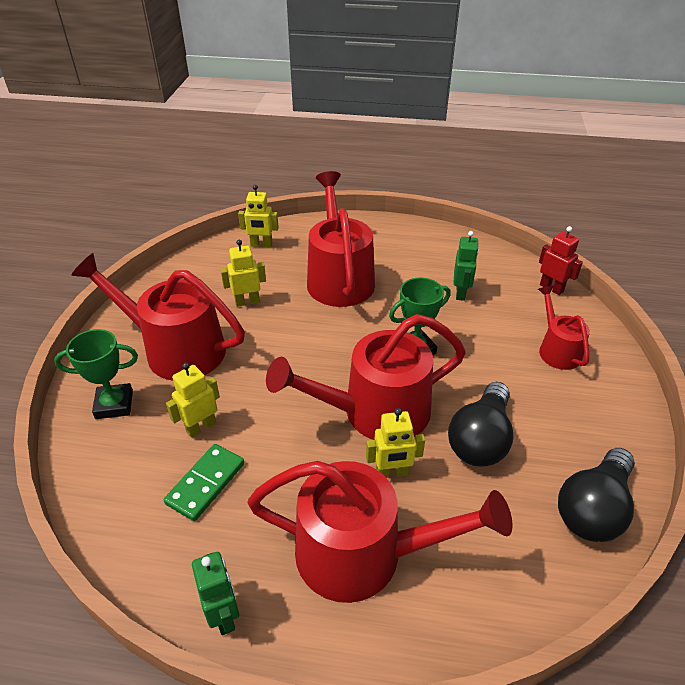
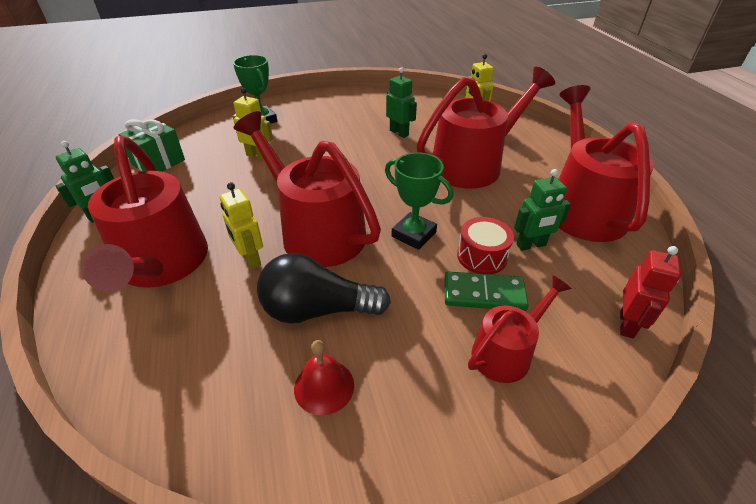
camera: 65 degrees right, 0 degrees up
(133, 537) = (158, 162): none -> green gift
(176, 349) = (325, 123): red watering can -> red watering can (582, 207)
(205, 483) = (208, 173): green domino -> green domino (484, 294)
(247, 302) = (399, 133): yellow robot -> green robot
(461, 322) = (482, 256): none -> red drum
(561, 456) = (324, 386): none -> red bell
(593, 508) = (256, 433): black light bulb -> none

